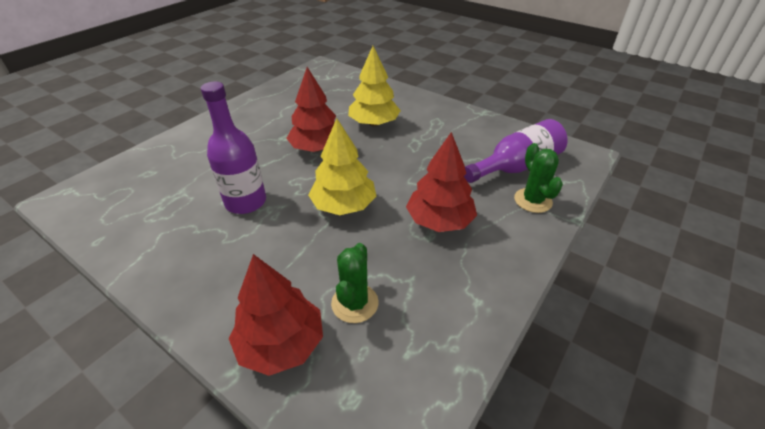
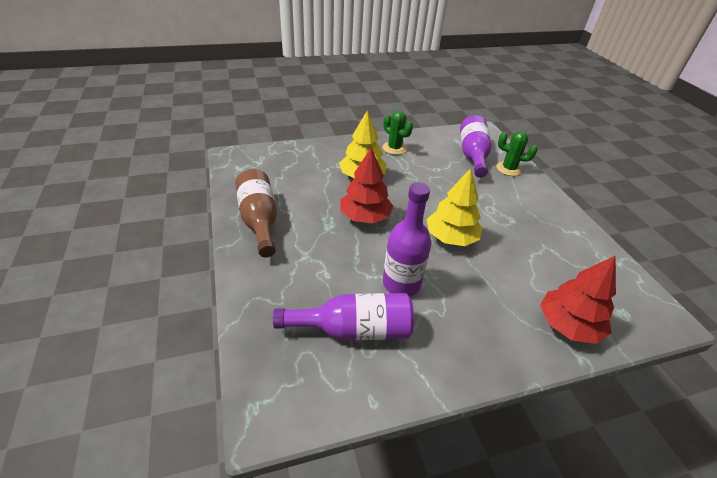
camera: 55 degrees left, 0 degrees up
(169, 200) = (353, 329): none -> purple bottle
(256, 109) = (259, 220): none -> brown bottle
(355, 303) = (551, 277): green cactus -> green cactus (394, 148)
(439, 221) = (500, 208): red tree -> none

